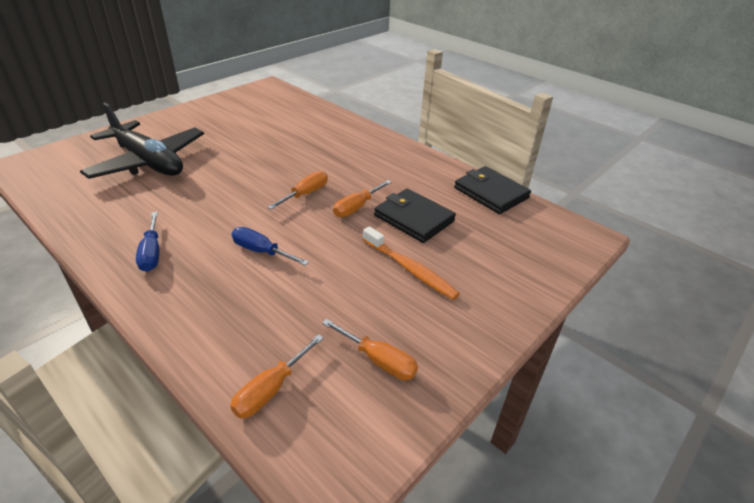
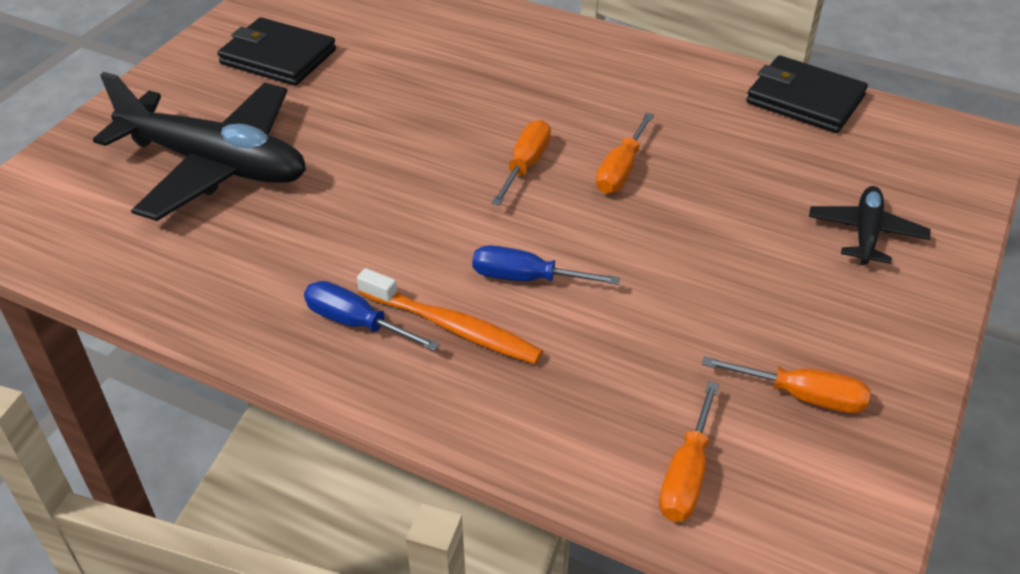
camera: 15 degrees left, 5 degrees up
(152, 253) = (356, 323): blue screwdriver -> blue screwdriver turned 150 degrees clockwise
(410, 269) = (762, 252): orange toothbrush -> orange toothbrush (452, 327)
(414, 218) = (717, 169): black wallet -> black wallet (278, 57)
(483, 273) = (866, 233): none -> black plane

